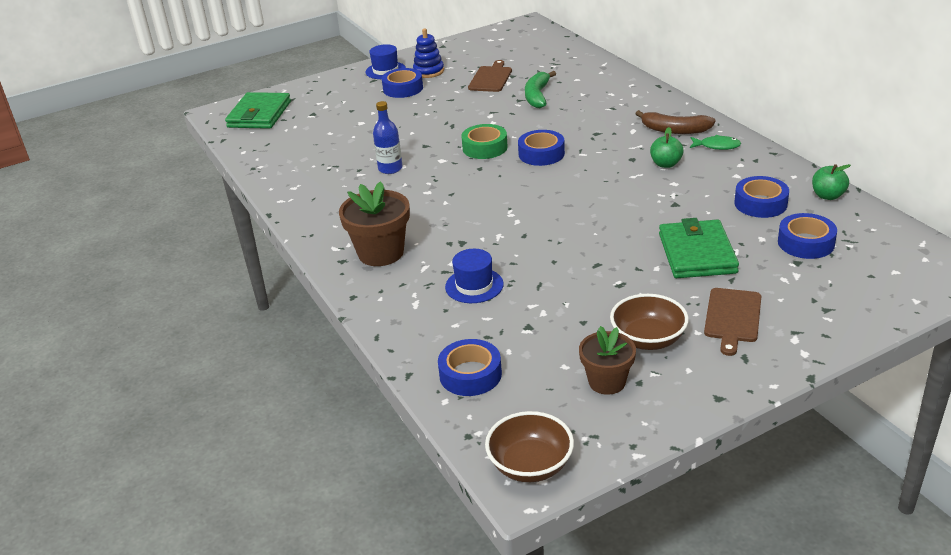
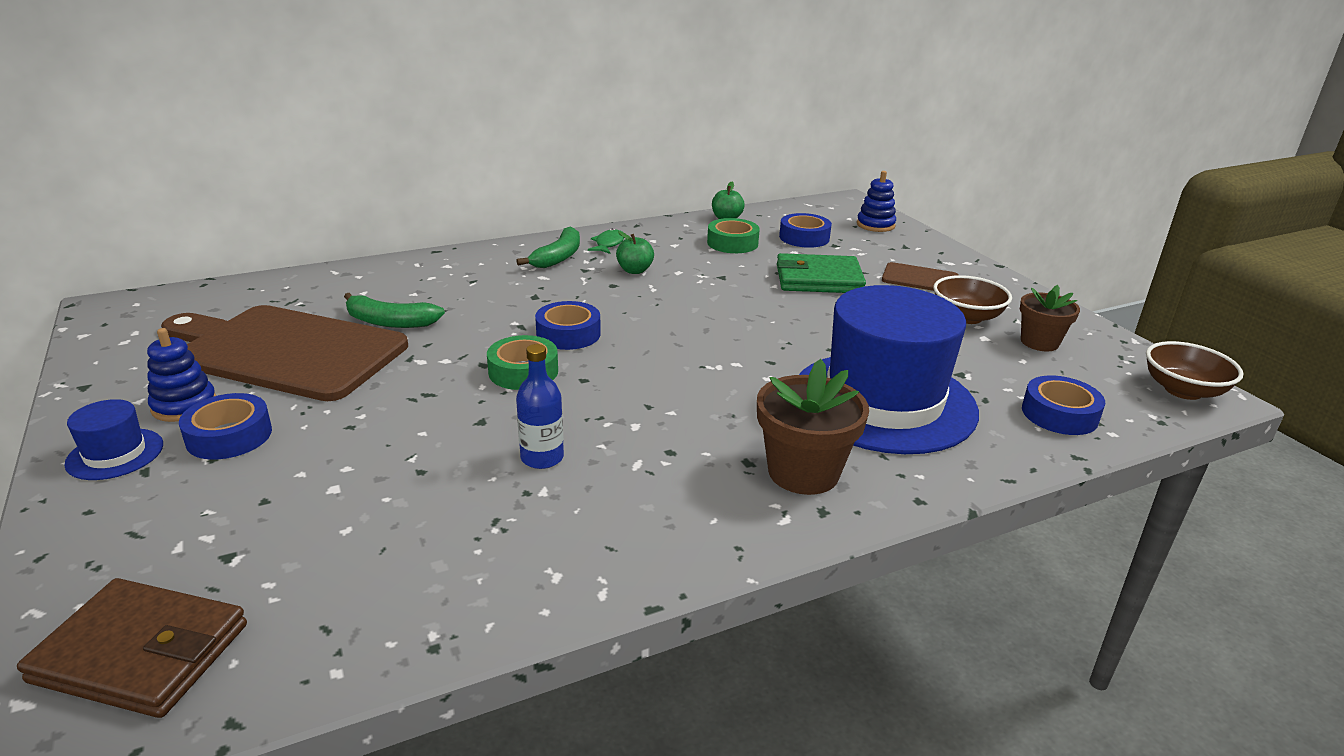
camera: 90 degrees left, 5 degrees down
(259, 114) = (141, 653): green wallet -> brown wallet
(474, 285) = (883, 401): blue hat -> blue hat, size x2.43
(491, 78) = (286, 351): brown cutting board -> brown cutting board, size x2.20
(674, 130) = (558, 257): brown banana -> green banana
(760, 203) = (732, 243): blue tape -> green tape
(884, 290) = (875, 225): none -> blue stacking toy

